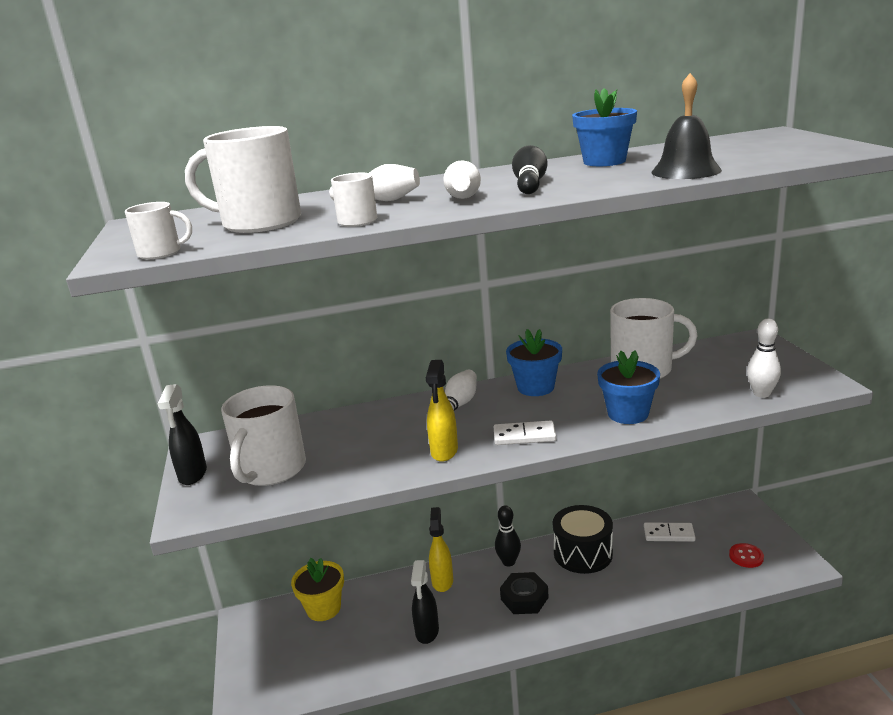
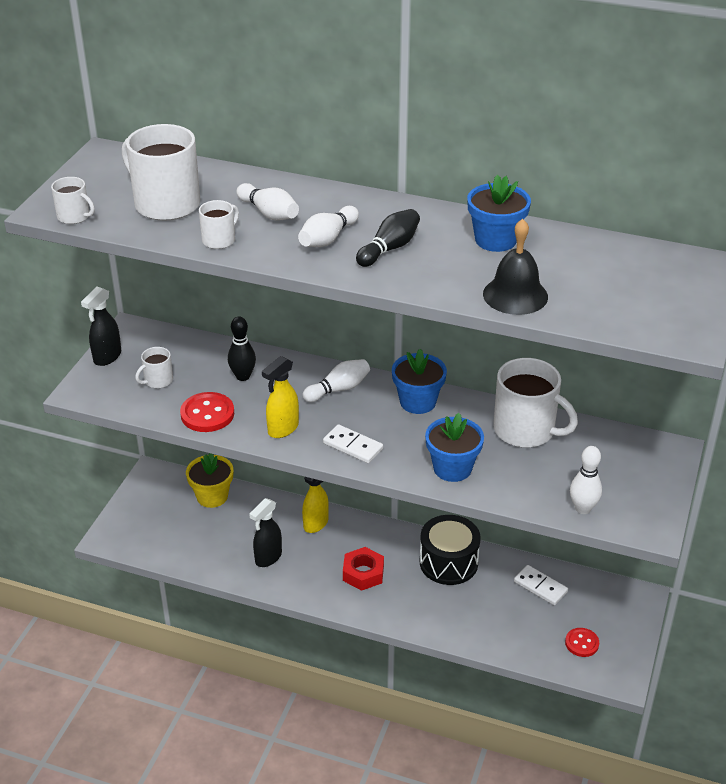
camera: 30 degrees right, 15 degrees up
(271, 470) = (158, 380): white mug -> white mug, size x0.49
(355, 472) = (207, 414): none -> red button
(508, 562) = (382, 536): black bowling pin -> black bowling pin (243, 376)
(524, 598) = (363, 573): black nut -> red nut

